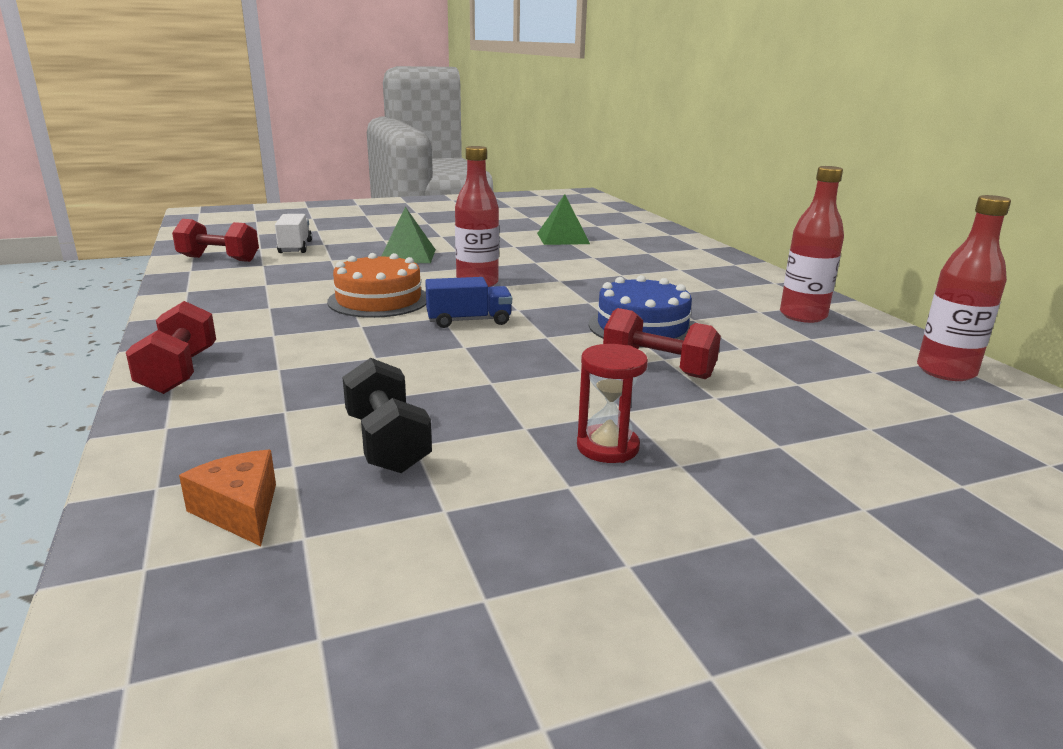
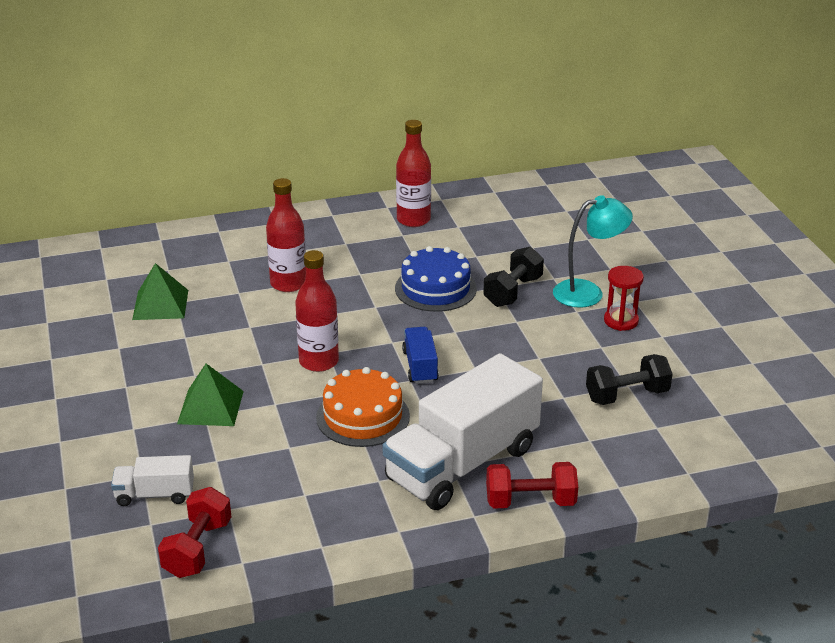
camera: 85 degrees left, 10 degrees up
(240, 510) = (704, 438): orange cheese -> none
(274, 339) = (462, 464): none -> white truck
(658, 368) = (513, 292): red dumbbell -> black dumbbell
(686, 422) = (588, 292): none -> turquoise lamp
(946, 371) = (512, 196): red bottle -> red bottle (288, 284)

